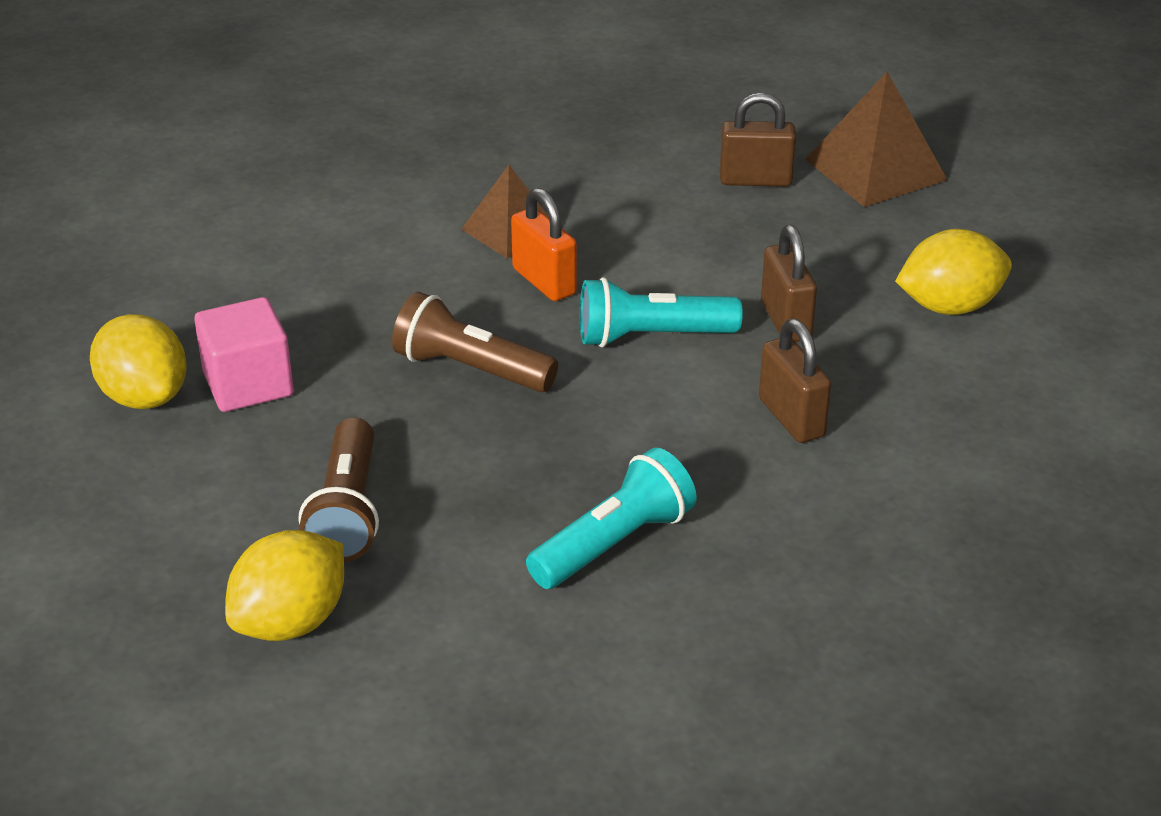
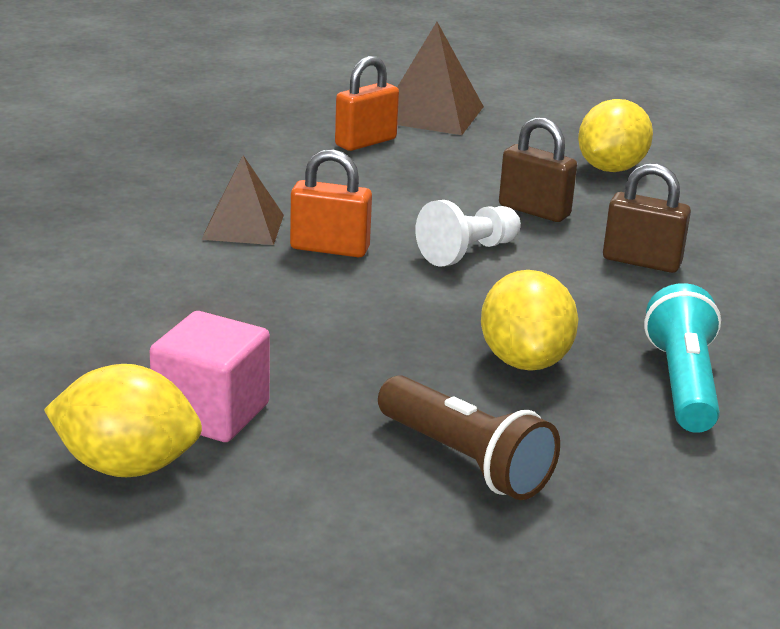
camera: 45 degrees left, 10 degrees down
(291, 622) = (571, 562): yellow lemon -> yellow lemon (524, 361)
(470, 369) = (378, 323): brown flashlight -> none
(651, 337) = (468, 252): turquoise flashlight -> white pawn
(755, 180) = (365, 142): brown padlock -> orange padlock

